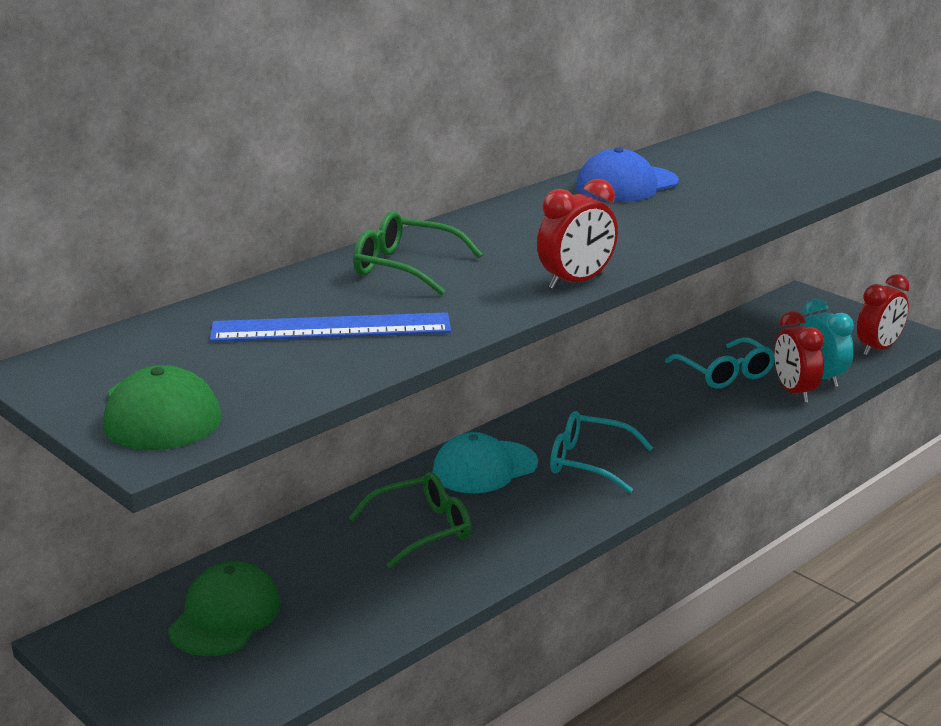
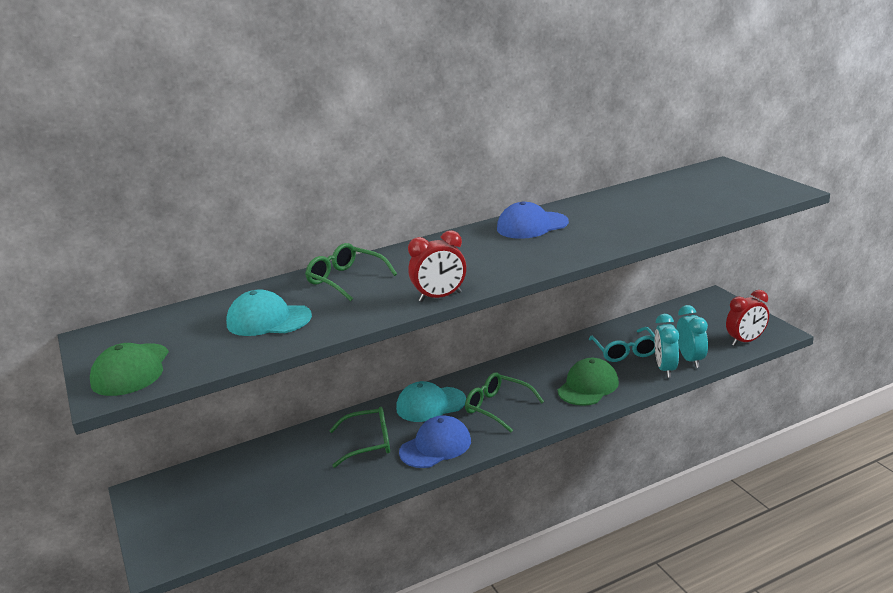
camera: 20 degrees right, 0 degrees up
(225, 616) = (225, 487): green cap -> green cap (588, 386)
(331, 328) = (268, 320): blue ruler -> turquoise cap
(529, 523) = (435, 446): none -> blue cap
(589, 462) = (497, 407): turquoise glasses -> green glasses
(794, 392) = (665, 369): red clock -> turquoise clock

